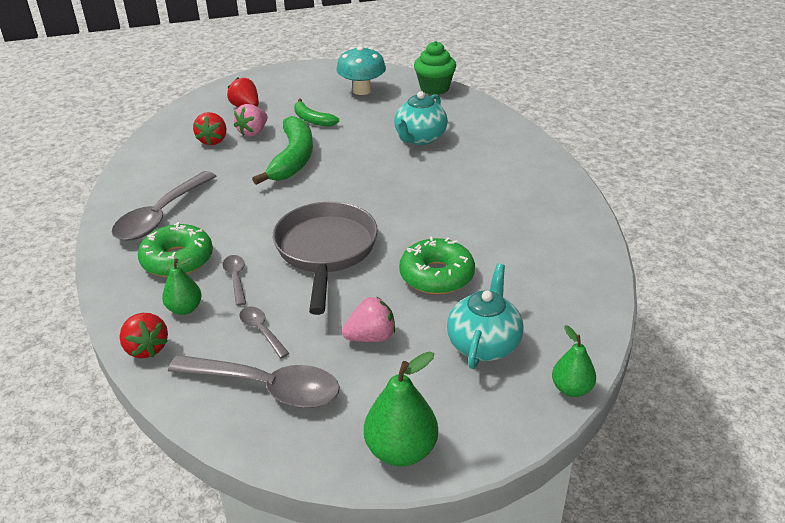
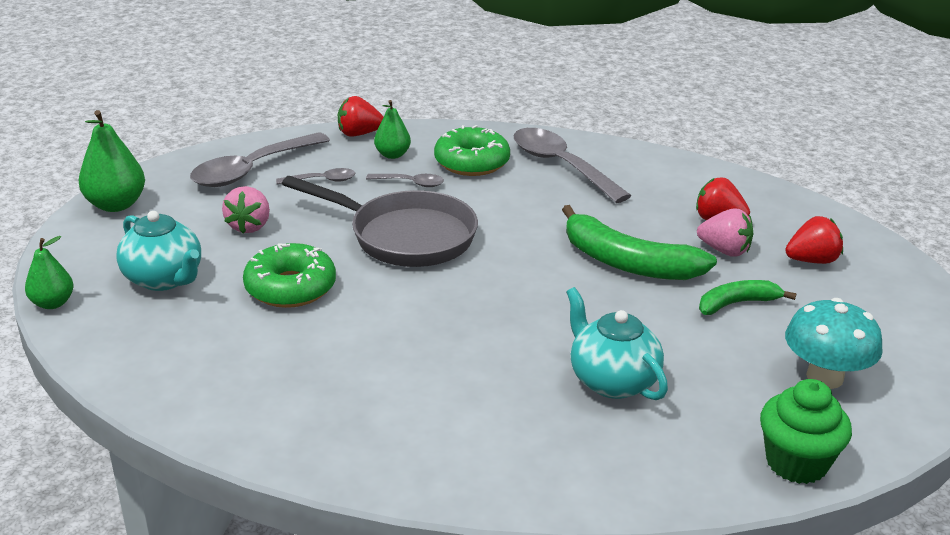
camera: 115 degrees right, 5 degrees down
(253, 132) = (724, 250): pink strawberry -> pink strawberry turned 150 degrees clockwise

